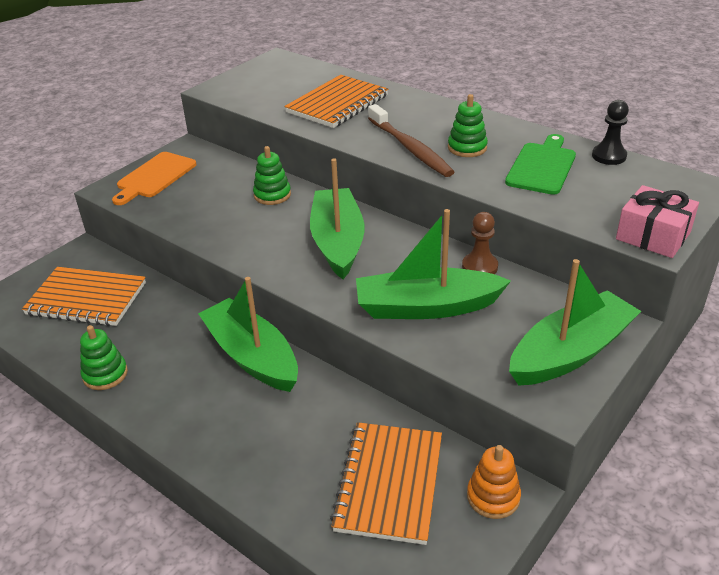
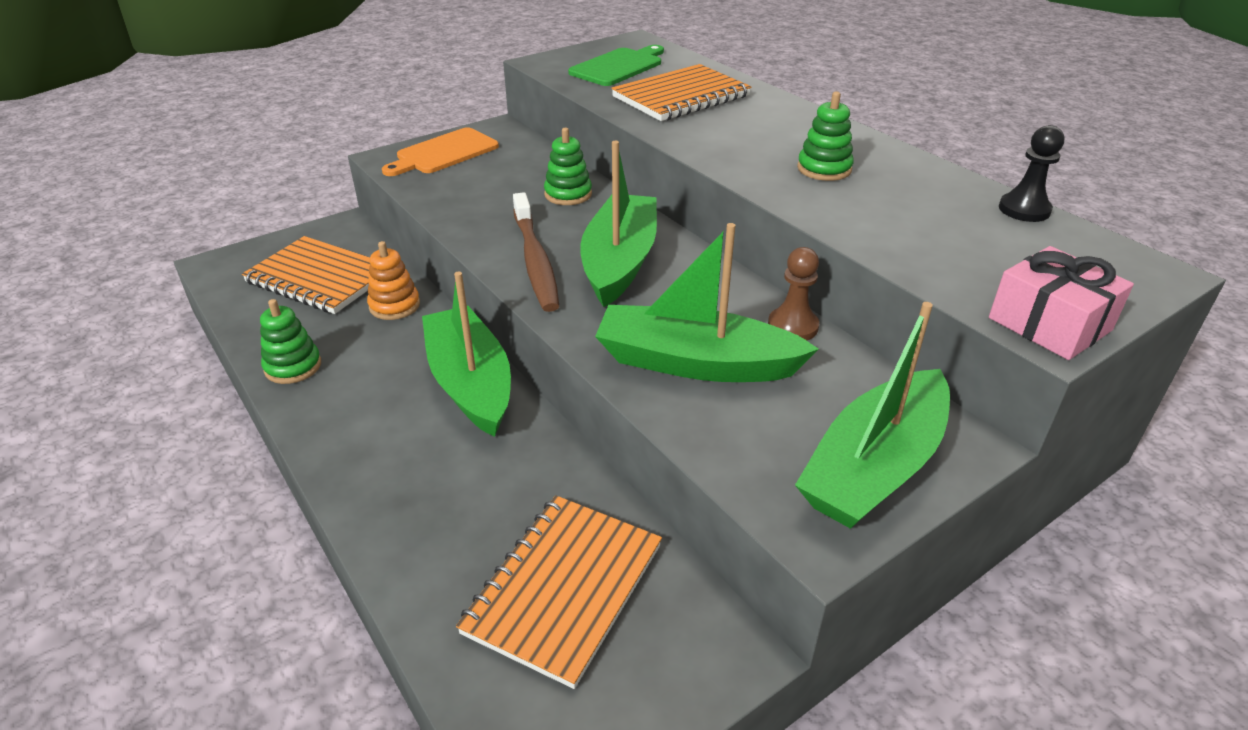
camera: 15 degrees right, 0 degrees up
(410, 148) = (747, 158): brown toothbrush -> brown toothbrush (535, 260)
(493, 497) = (699, 647): orange stacking toy -> orange stacking toy (394, 306)
(542, 166) = (919, 207): green cutting board -> green cutting board (619, 66)
(570, 352) = (874, 467): green boat -> green boat turned 150 degrees clockwise

